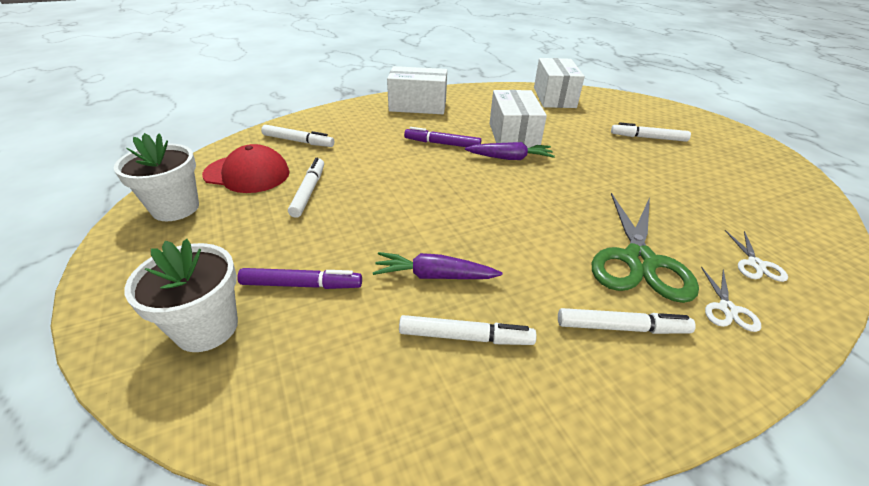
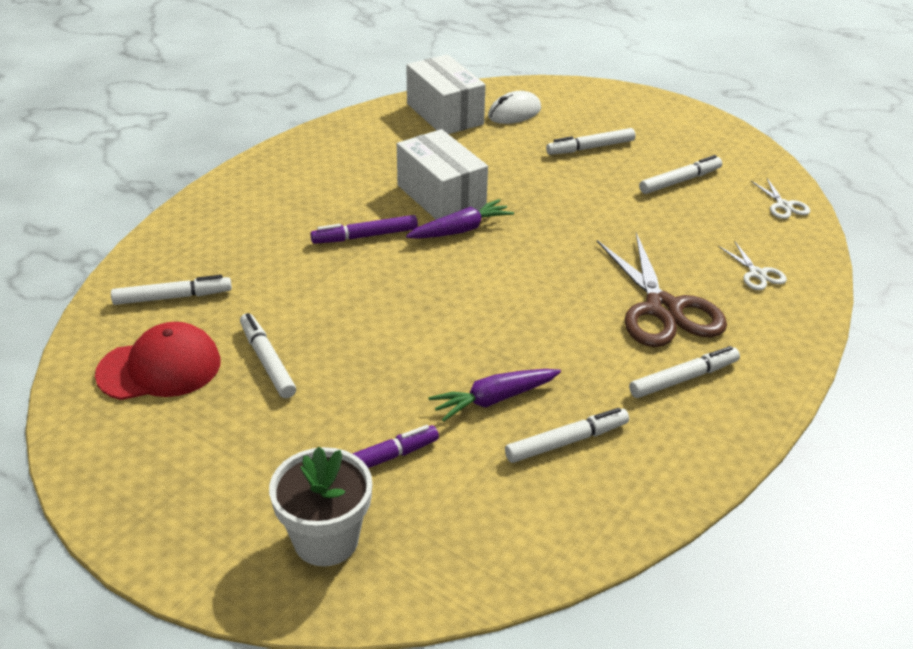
camera: 30 degrees left, 0 degrees up
(175, 208) = (124, 445): white flower pot -> none
(418, 106) = (279, 184): white box -> none
(604, 107) = (514, 113): none -> white mouse
(638, 261) = (663, 309): green scissors -> brown scissors
(714, 176) = (680, 181): none -> white marker
(727, 309) = (753, 327): white scissors -> white scissors (783, 205)

